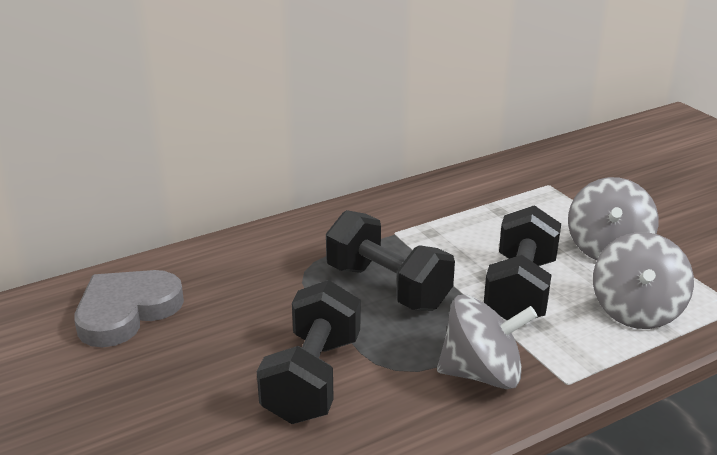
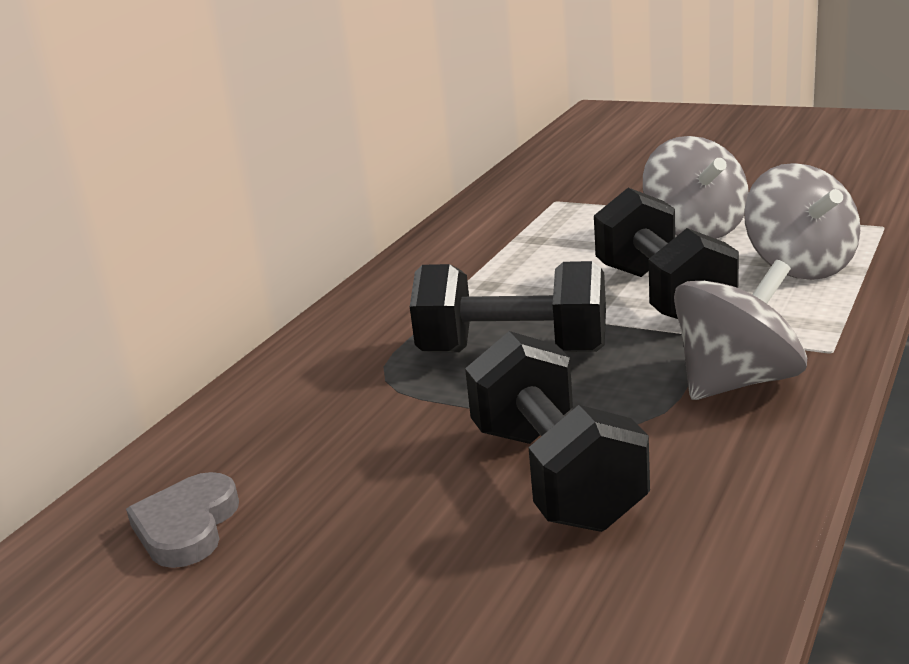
camera: 30 degrees left, 5 degrees down
(126, 311) = (187, 526): grey heart -> grey heart, size x0.64

